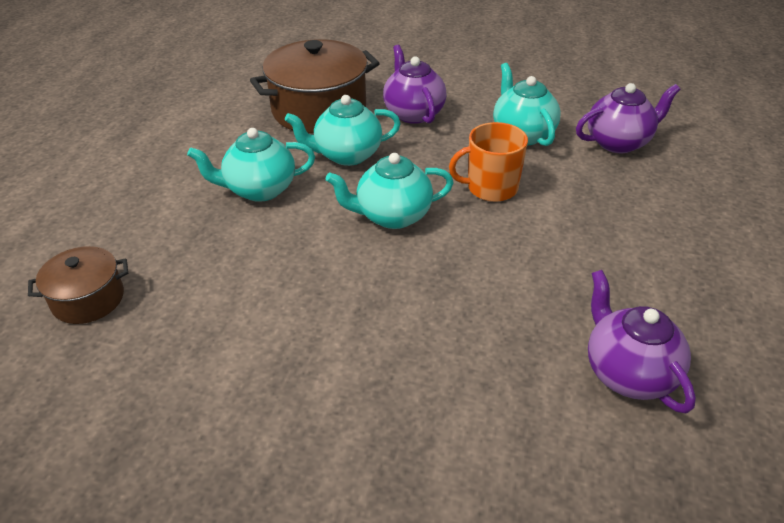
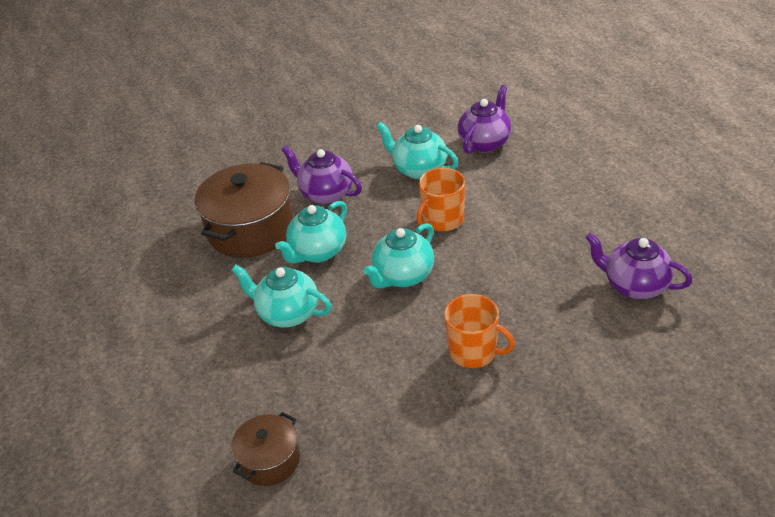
camera: 35 degrees left, 0 degrees up
(259, 190) = (287, 313): turquoise teapot -> turquoise teapot turned 75 degrees clockwise
(370, 325) = (474, 352): none -> orange mug

